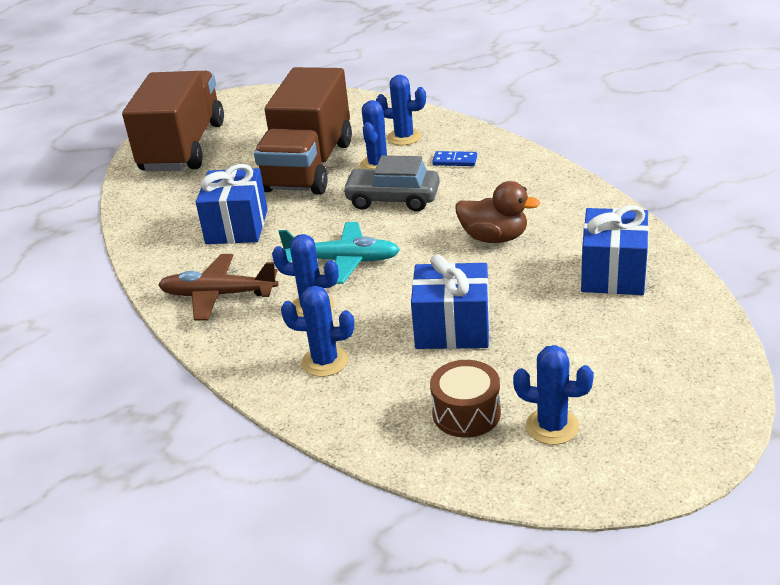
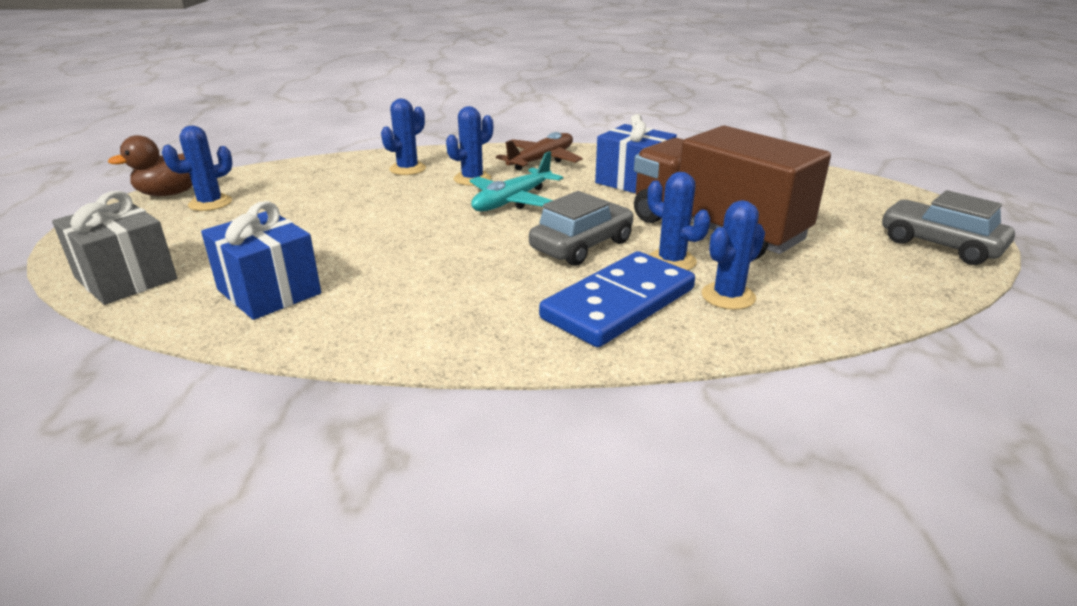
camera: 120 degrees right, 5 degrees down
(183, 147) = (836, 193): brown truck -> none
(255, 103) = (939, 245): none -> grey car
(452, 328) = (355, 208): blue gift -> none
(455, 161) = (618, 303): blue domino -> blue domino, size x2.47
(466, 413) = (278, 187): brown drum -> none
(494, 238) = (430, 264): brown duck -> brown duck (170, 193)
(698, 347) = (126, 278): none -> grey gift

